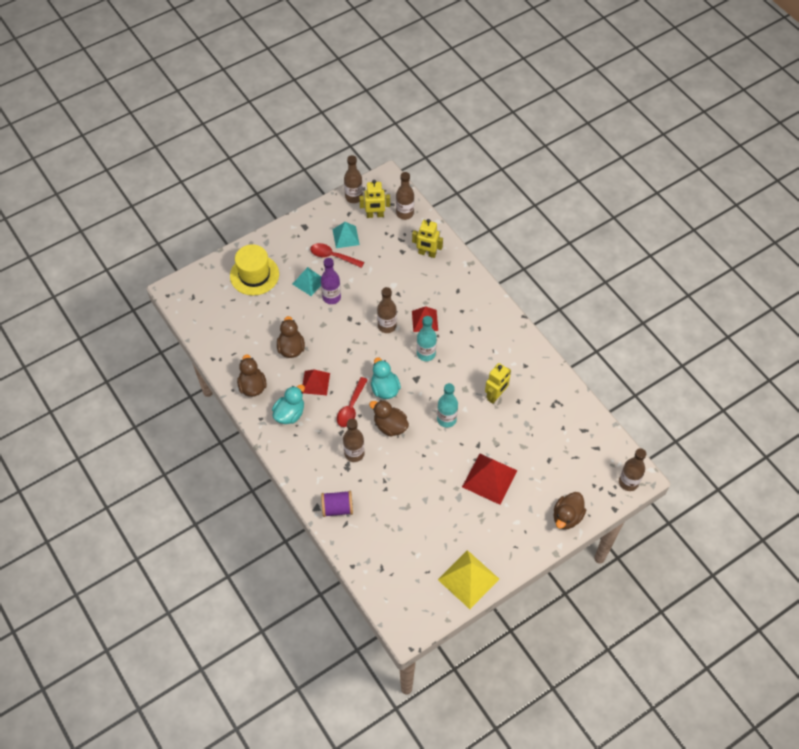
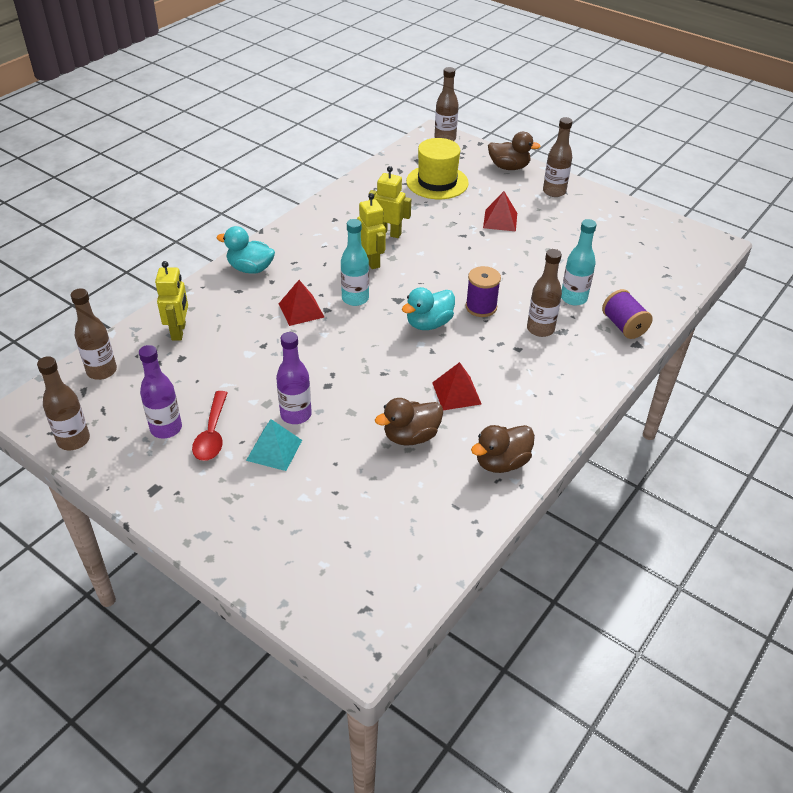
camera: 110 degrees left, 15 degrees down
(254, 275) = (283, 529): yellow hat -> yellow hat (437, 182)
(290, 414) = (522, 407): turquoise duck -> turquoise duck (250, 268)
(346, 237) = (166, 428): turquoise pyramid -> purple bottle
(351, 407) = (475, 348): red spoon -> none
(375, 215) = (111, 404): yellow robot -> yellow robot (371, 261)
(387, 326) = (325, 344): brown bottle -> brown bottle (554, 192)
(390, 426) = (481, 307): brown duck -> purple spool
(446, 419) = (443, 264): turquoise bottle -> turquoise bottle (573, 298)
(468, 579) = (626, 215): yellow pyramid -> none
(489, 478) = (500, 220): red pyramid -> red pyramid, size x0.64

